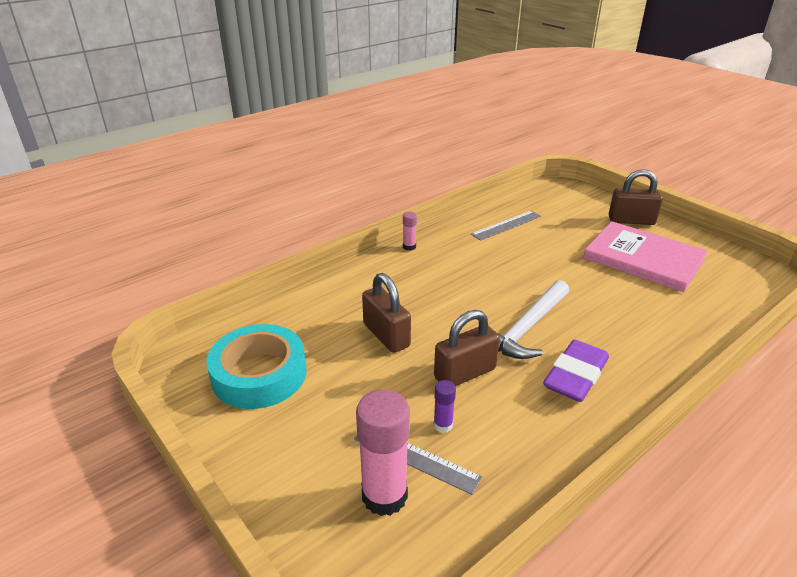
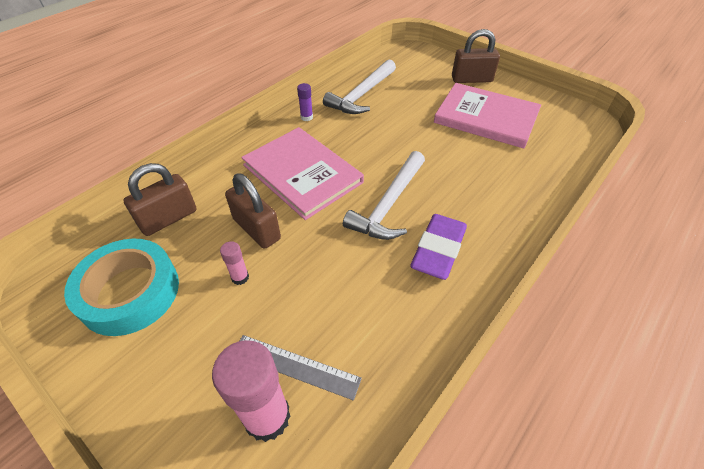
camera: 10 degrees left, 15 degrees up
(409, 247) = (272, 128): pink glue stick -> pink glue stick (240, 277)
(437, 291) = (302, 174): none -> pink book
(443, 425) = (319, 324): purple glue stick -> purple glue stick (306, 117)
(465, 373) = (336, 262): brown padlock -> brown padlock (168, 218)
(506, 225) = (361, 95): grey ruler -> white hammer

